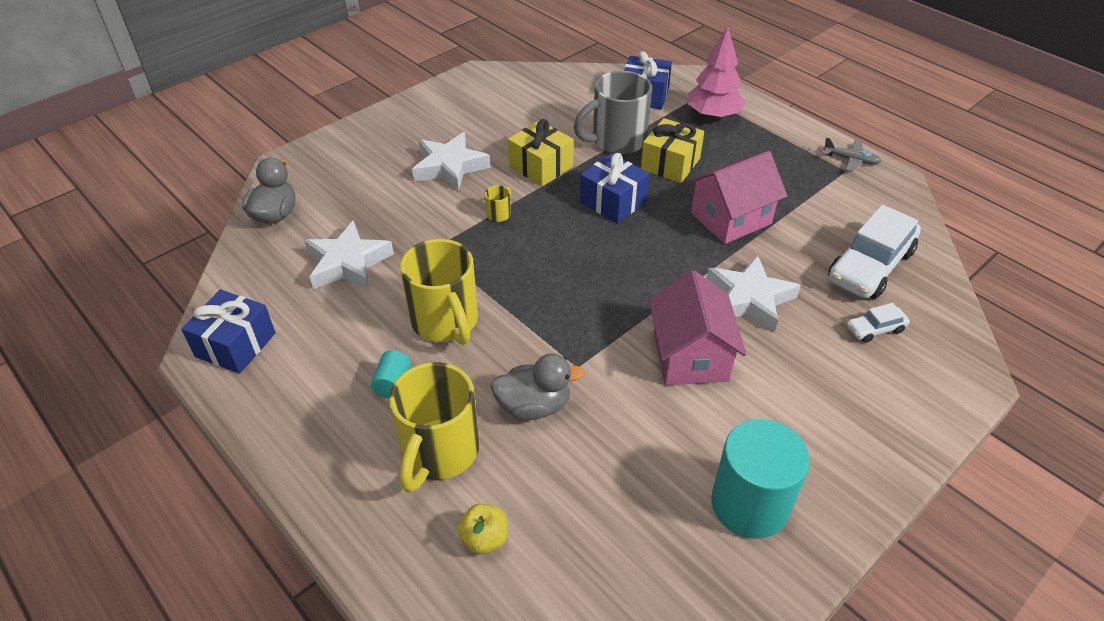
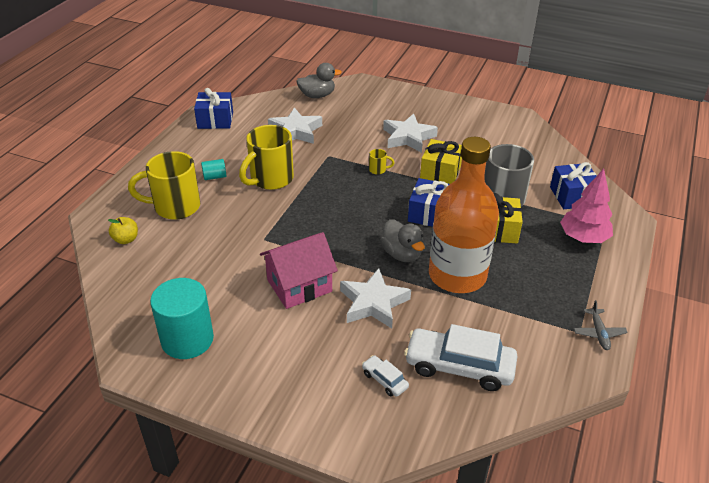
camera: 65 degrees right, 5 degrees down
(534, 406) = (223, 231): grey duck -> grey duck (402, 254)
(731, 218) = (457, 275): pink house -> orange bottle

